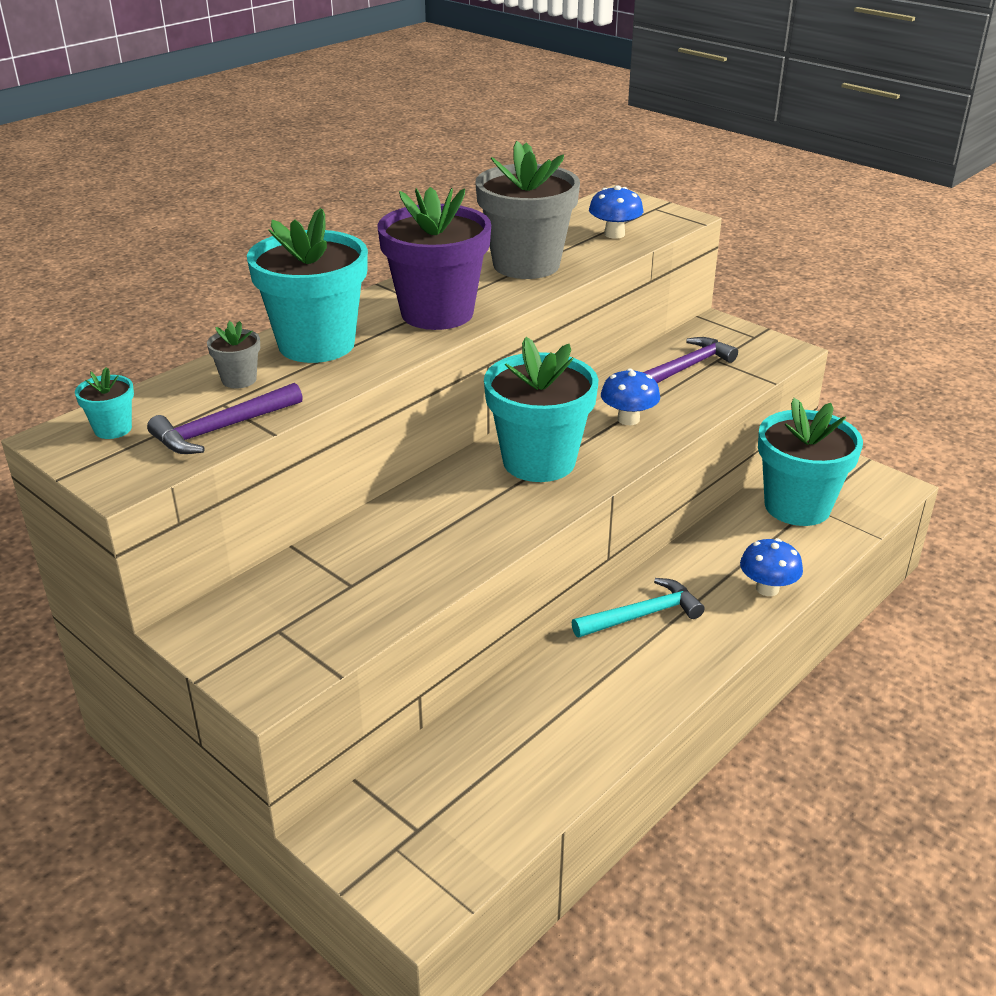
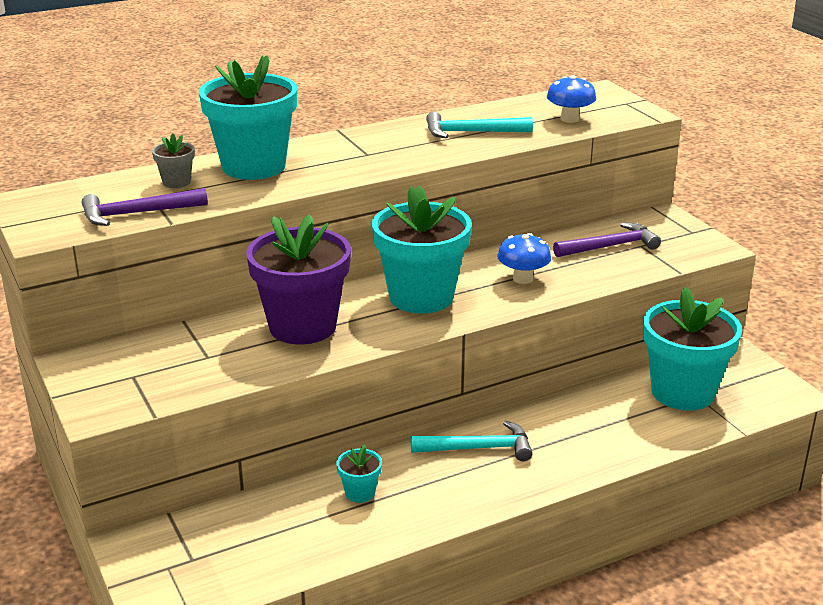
camera: 20 degrees right, 5 degrees down
(113, 429) = (63, 201): turquoise flower pot -> turquoise flower pot (360, 493)
(437, 313) = (366, 158): purple flower pot -> purple flower pot (302, 326)
(526, 265) = (471, 132): grey flower pot -> turquoise hammer
(767, 588) = (605, 452): blue mushroom -> none

